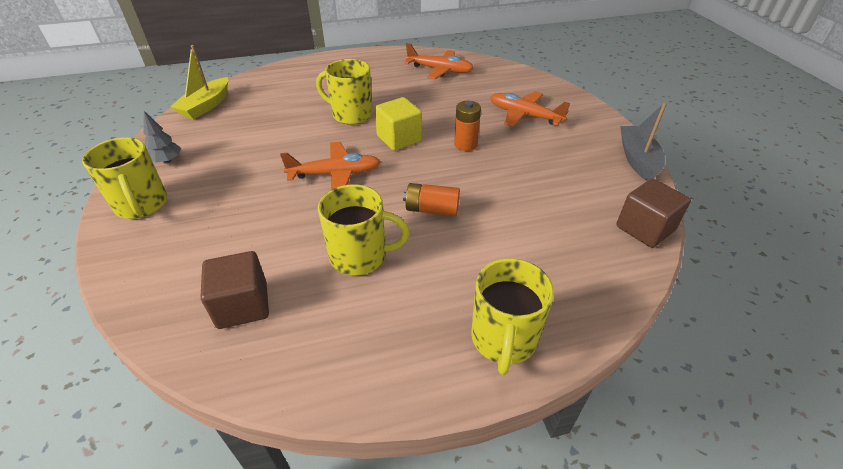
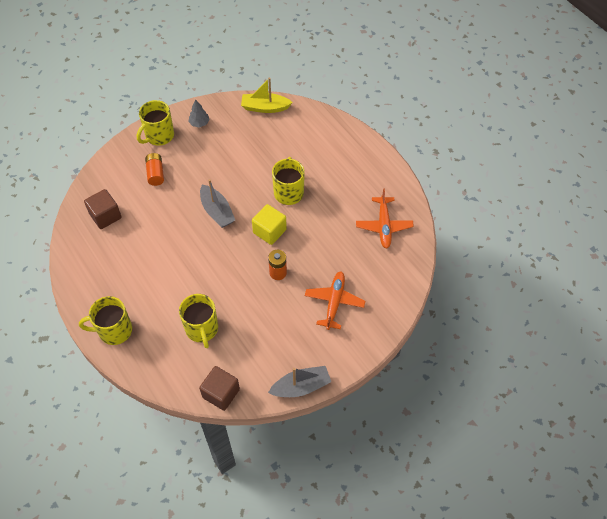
camera: 70 degrees right, 15 degrees up
(335, 174) = (217, 211): orange plane -> grey boat
(360, 256) = (151, 251): yellow mug -> yellow mug (202, 329)
(432, 209) = (201, 272): orange battery -> orange battery (155, 173)

